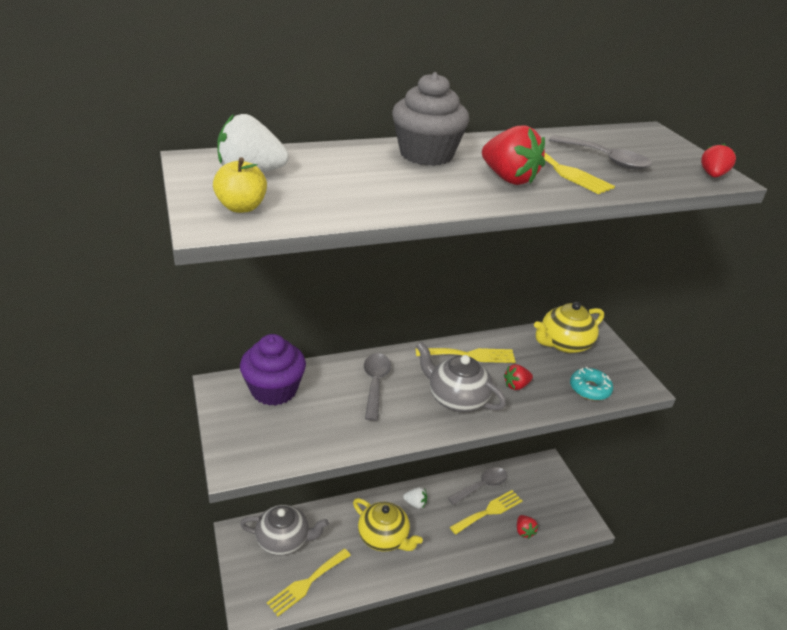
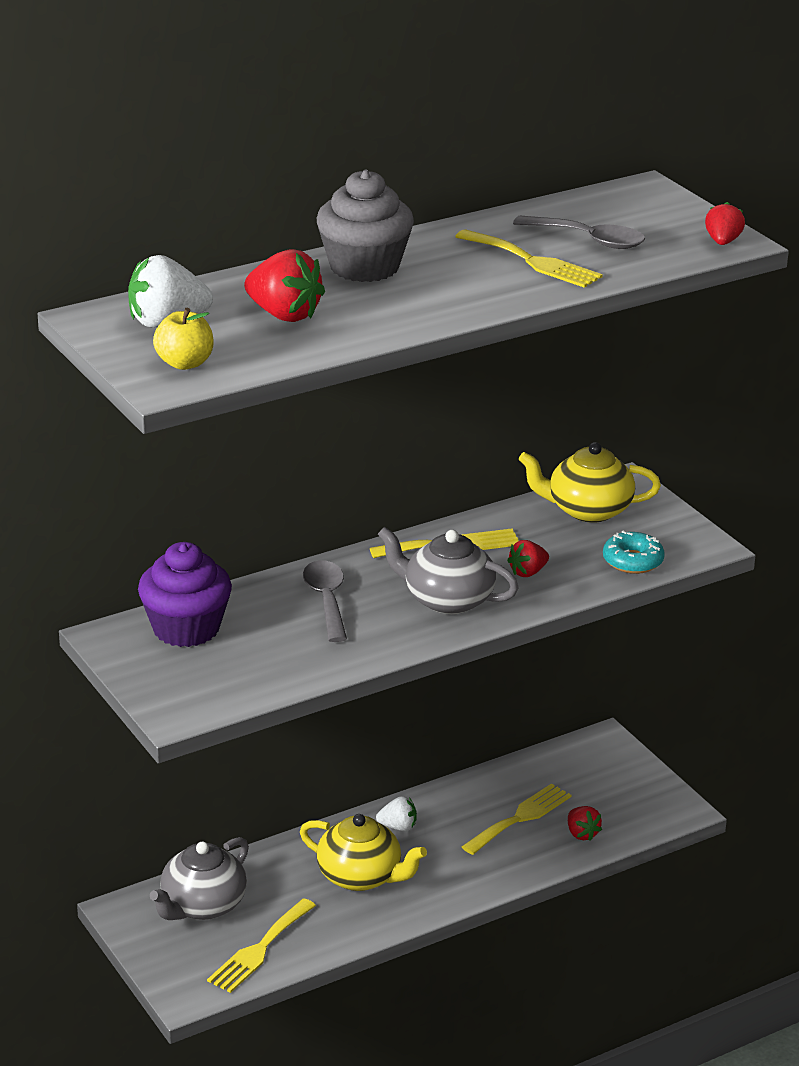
camera: 10 degrees left, 5 degrees down
(284, 540) = (202, 906): grey teapot -> grey teapot turned 135 degrees clockwise
(482, 486) = (501, 787): grey spoon -> none
(509, 178) = (474, 284): red strawberry -> red strawberry (284, 315)
(564, 343) = (588, 510): yellow teapot -> yellow teapot turned 45 degrees clockwise

